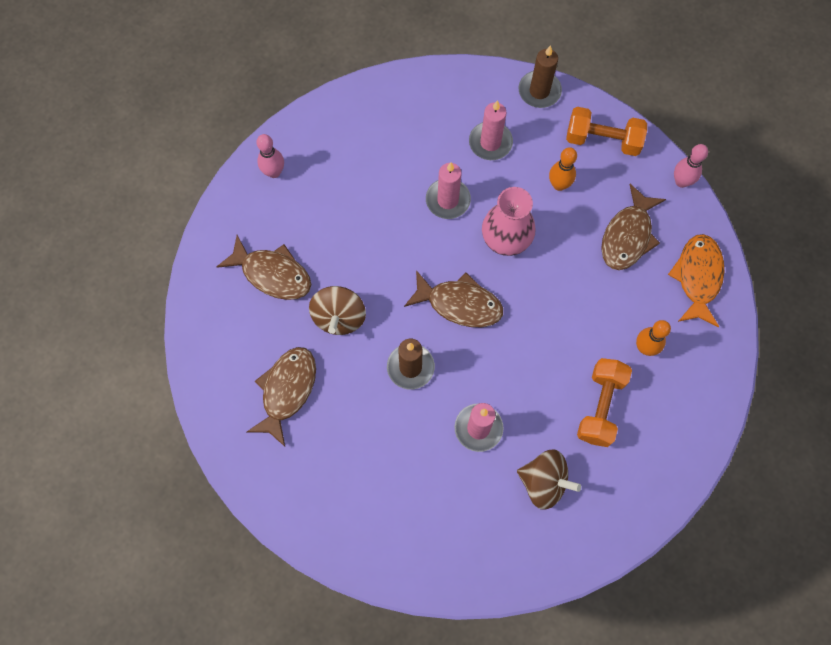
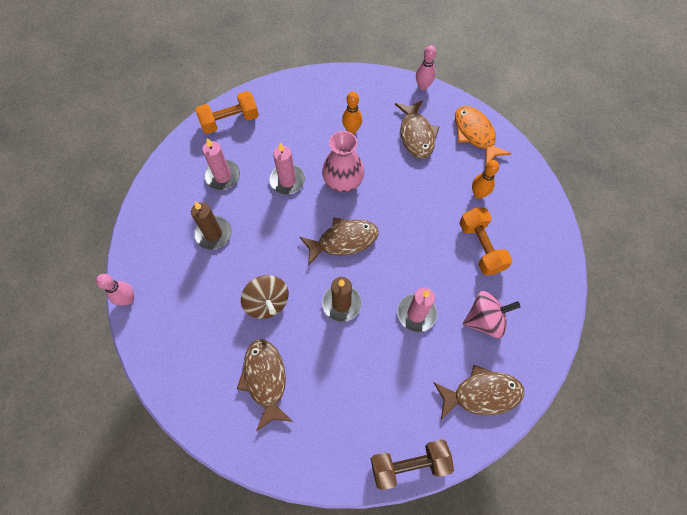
camera: 35 degrees left, 5 degrees down
(272, 274) = (197, 304): brown fish -> brown fish (481, 394)
(274, 172) = (151, 234): pink bowling pin -> pink bowling pin (128, 299)
(364, 561) = (409, 464): none -> brown dumbbell
(490, 142) = (289, 130): pink candle -> pink candle (223, 176)
(539, 91) = (298, 83): brown candle -> brown candle (213, 234)
(544, 482) = (484, 320): brown spinning top -> pink spinning top
(602, 140) = (358, 89): orange dumbbell -> orange dumbbell (230, 121)

